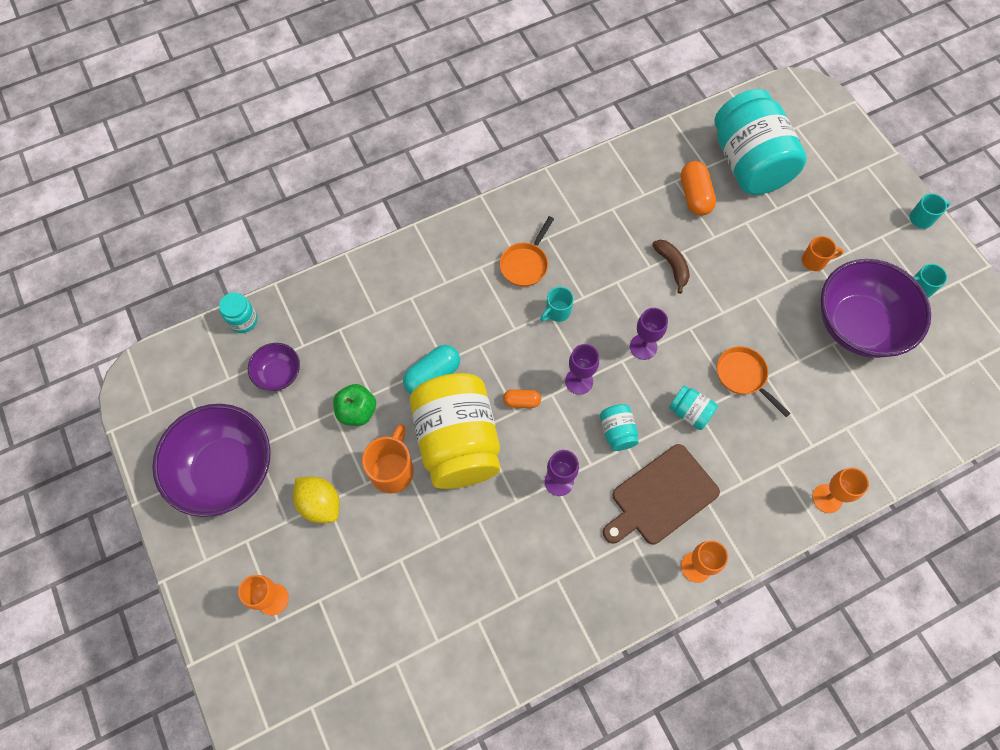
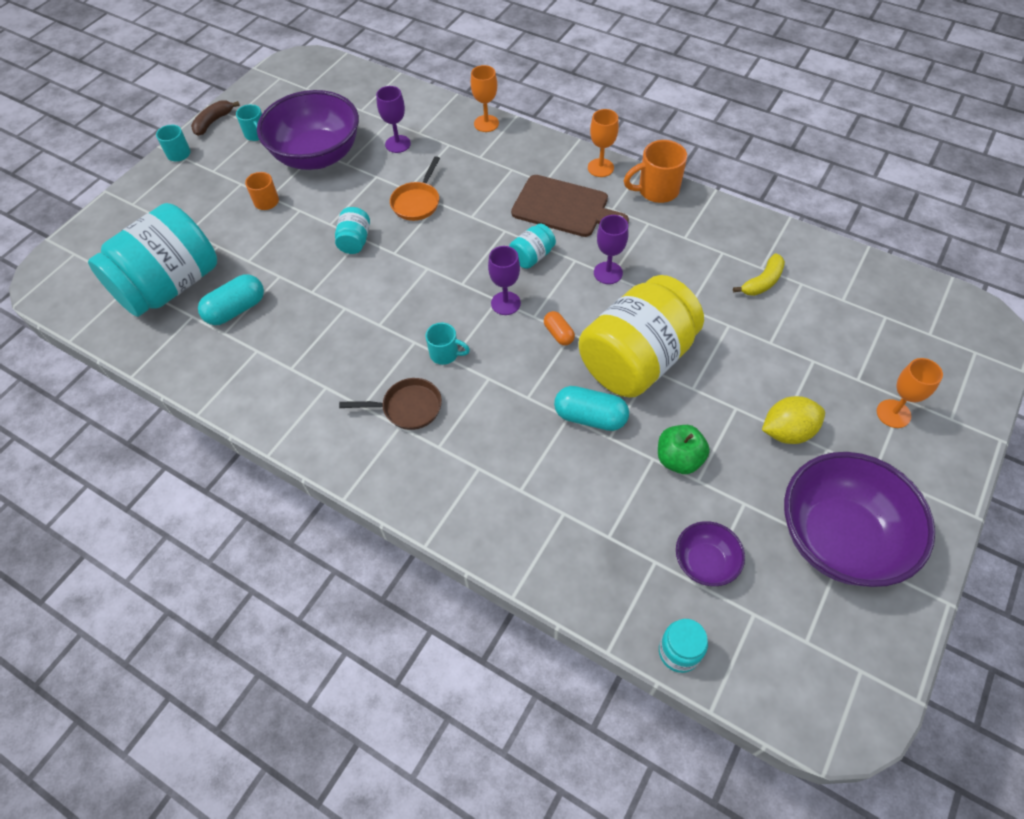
camera: 120 degrees left, 10 degrees down
(320, 504) = (787, 432): yellow lemon -> yellow lemon turned 60 degrees clockwise
(392, 470) = (705, 394): orange mug -> orange mug (656, 190)
(462, 606) = (762, 282): none -> yellow banana
(525, 264) = (407, 408): orange pan -> brown pan
(643, 347) = (436, 275): purple goblet -> purple goblet (397, 144)
(672, 266) = (334, 292): brown banana -> brown banana (213, 122)
(690, 412) = (476, 220): turquoise jar -> turquoise jar (355, 241)
(694, 196) = (236, 309): orange capsule -> turquoise capsule

